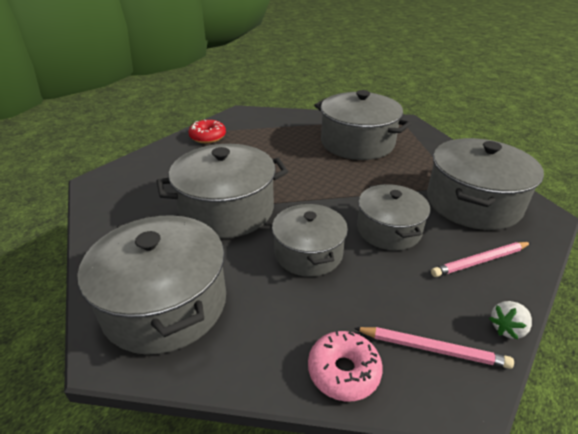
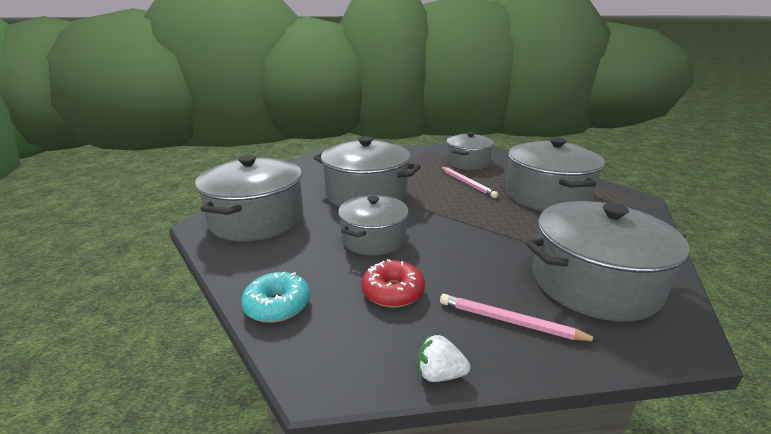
camera: 45 degrees right, 10 degrees down
(208, 137) = (426, 153): red donut -> red donut (393, 292)
(343, 371) = (277, 305): pink donut -> turquoise donut
(389, 230) = (461, 258): grey pot -> grey pot (467, 162)
(433, 349) = (352, 338): pink pencil -> pink pencil (467, 183)

